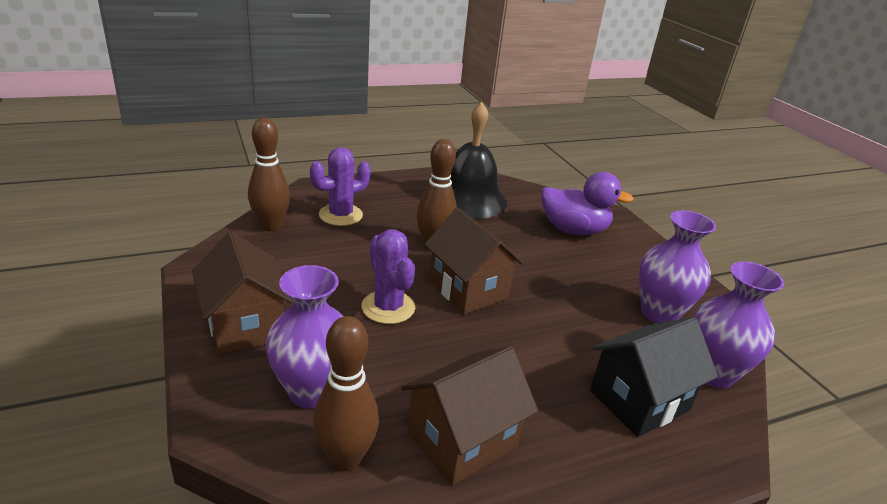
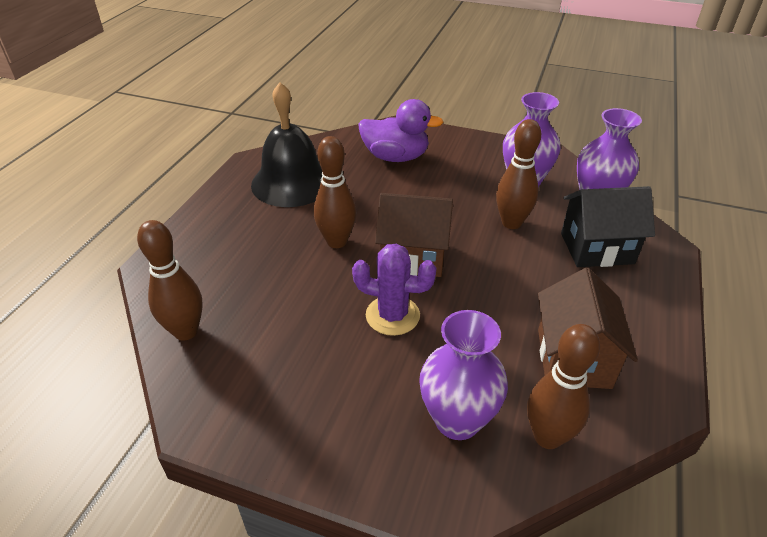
camera: 45 degrees left, 10 degrees up
(245, 325) = (330, 426): brown house -> none
(340, 215) = (224, 272): purple cactus -> none
(573, 230) = (396, 157): purple duck -> purple duck turned 45 degrees clockwise
(590, 327) = (511, 223): none -> brown bowling pin
(639, 400) = (597, 248): black house -> black house turned 75 degrees clockwise

